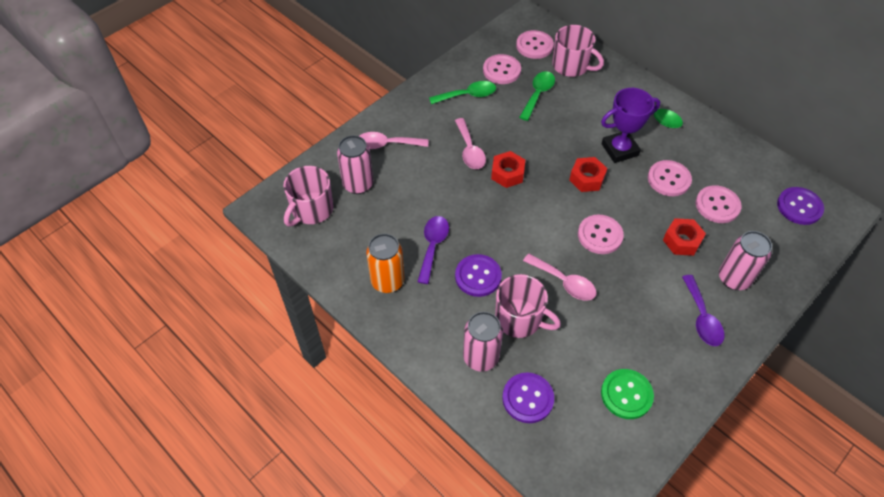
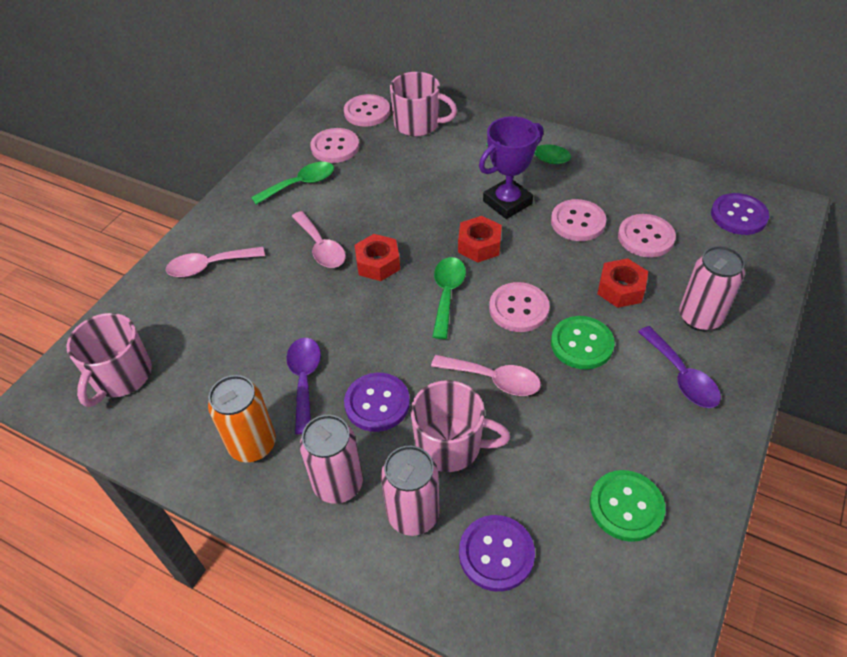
camera: 15 degrees left, 5 degrees down
(358, 184) = (181, 326): pink can -> pink can (338, 484)
(538, 94) = (388, 163): green spoon -> green spoon (447, 294)
(637, 274) = (581, 344): none -> green button

